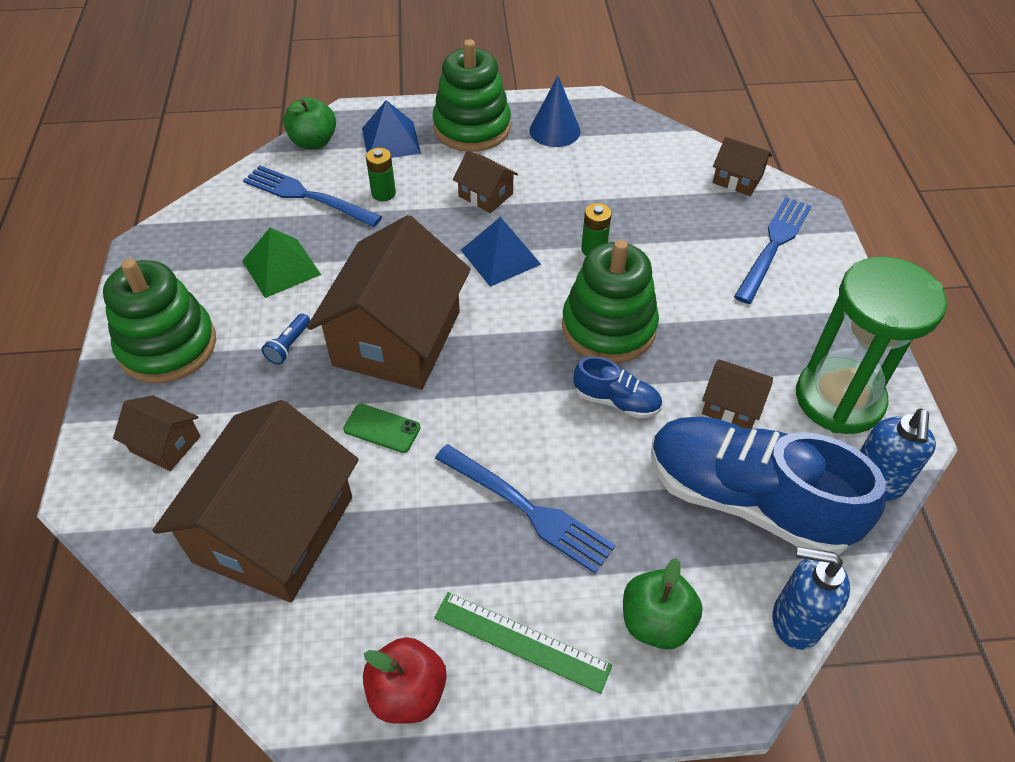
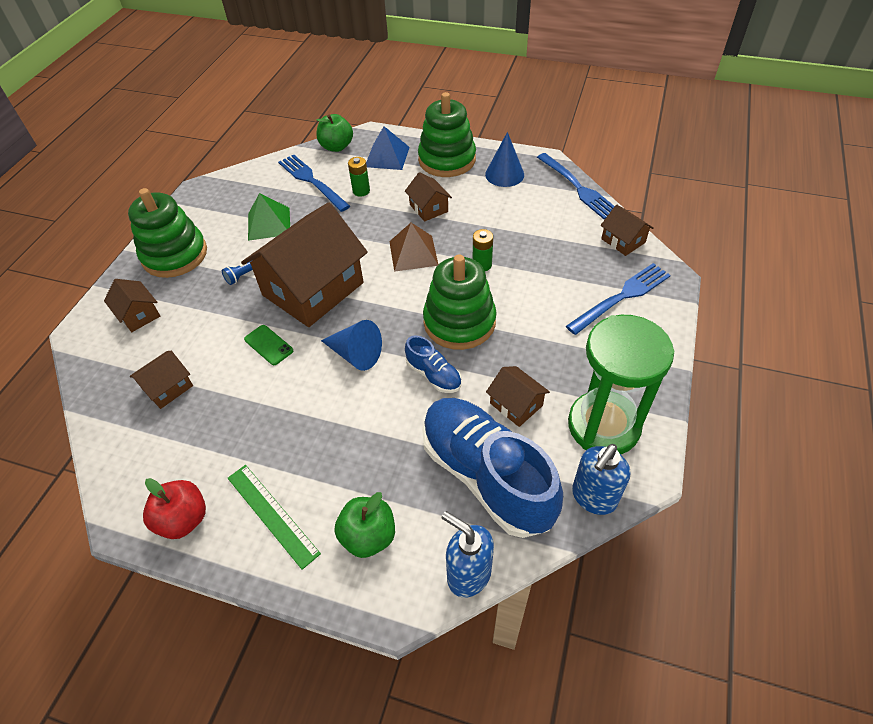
camera: 25 degrees right, 0 degrees up
(274, 529) = (168, 387): brown house -> brown house, size x0.44
(500, 257) = (413, 253): blue pyramid -> brown pyramid
(505, 405) = (356, 354): none -> blue cone
(528, 509) = (329, 429): blue fork -> blue fork (578, 188)

